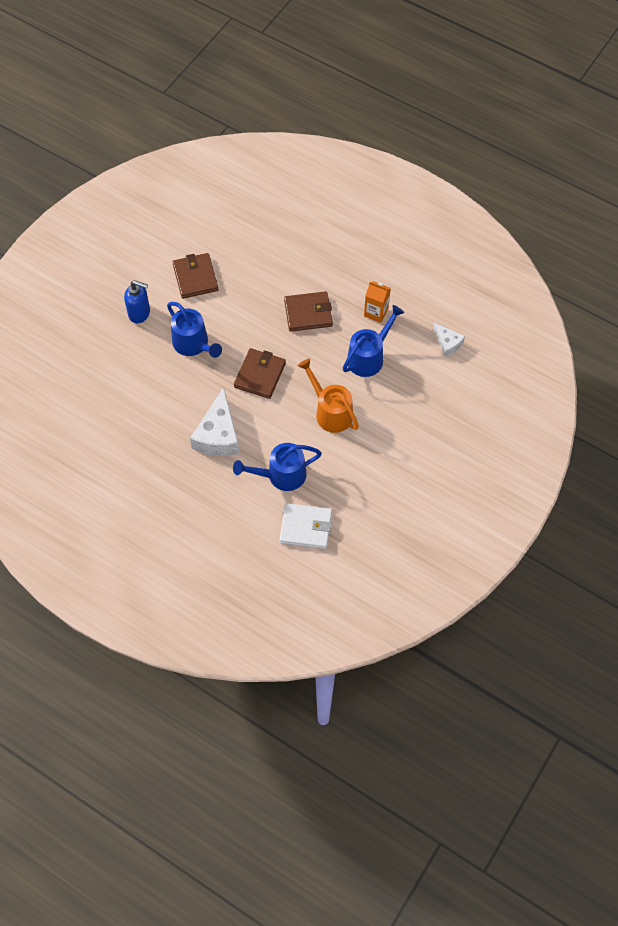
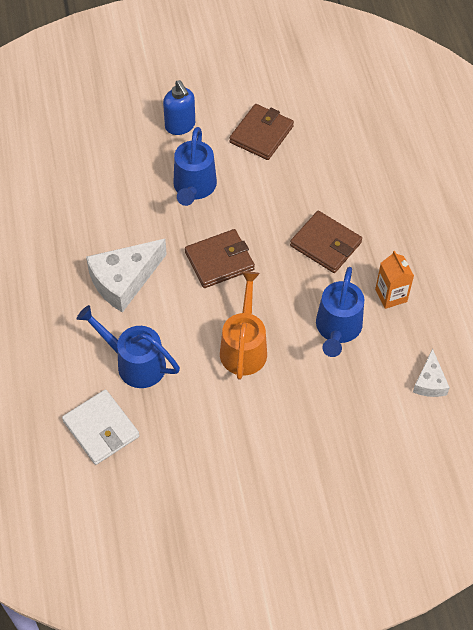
camera: 45 degrees right, 5 degrees down
(369, 357) = (337, 329): blue watering can -> blue watering can turned 105 degrees clockwise

